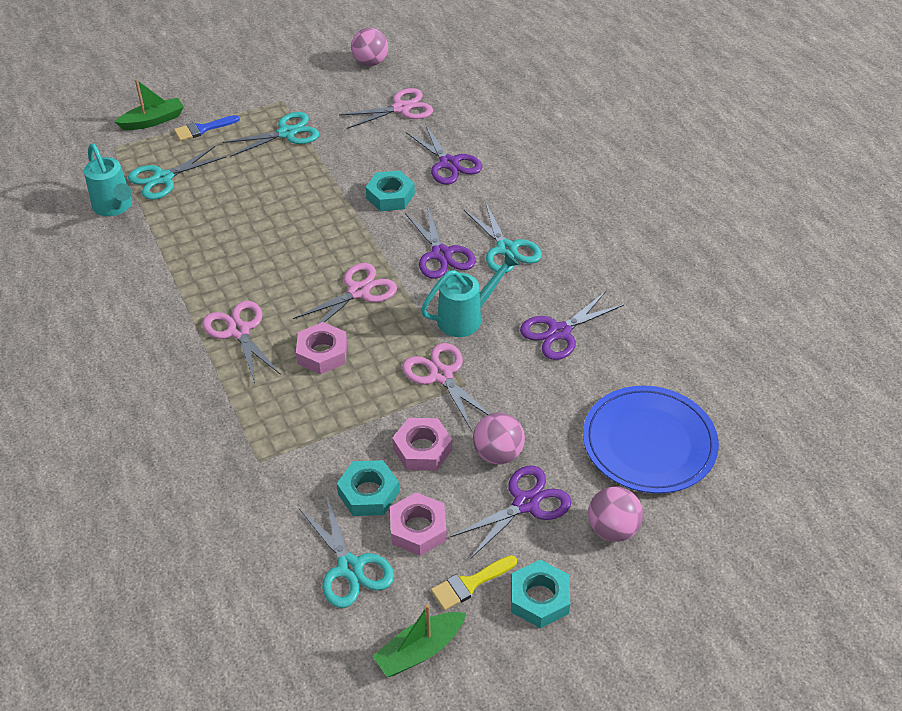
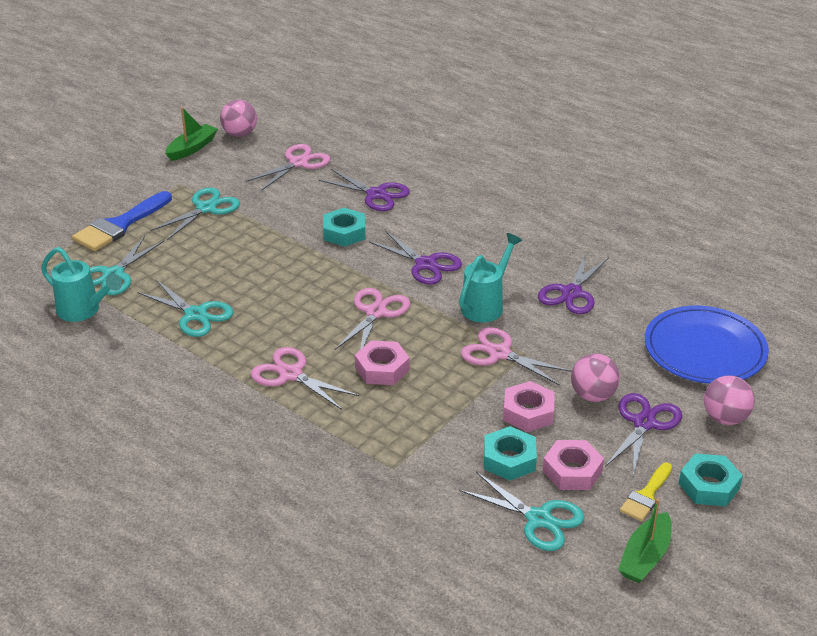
camera: 25 degrees left, 10 degrees down
(153, 121) = (63, 231): green boat -> green boat (192, 148)
(202, 129) = (119, 225): blue brush -> blue brush, size x1.71
(506, 249) = (478, 245): turquoise scissors -> turquoise scissors (196, 315)

